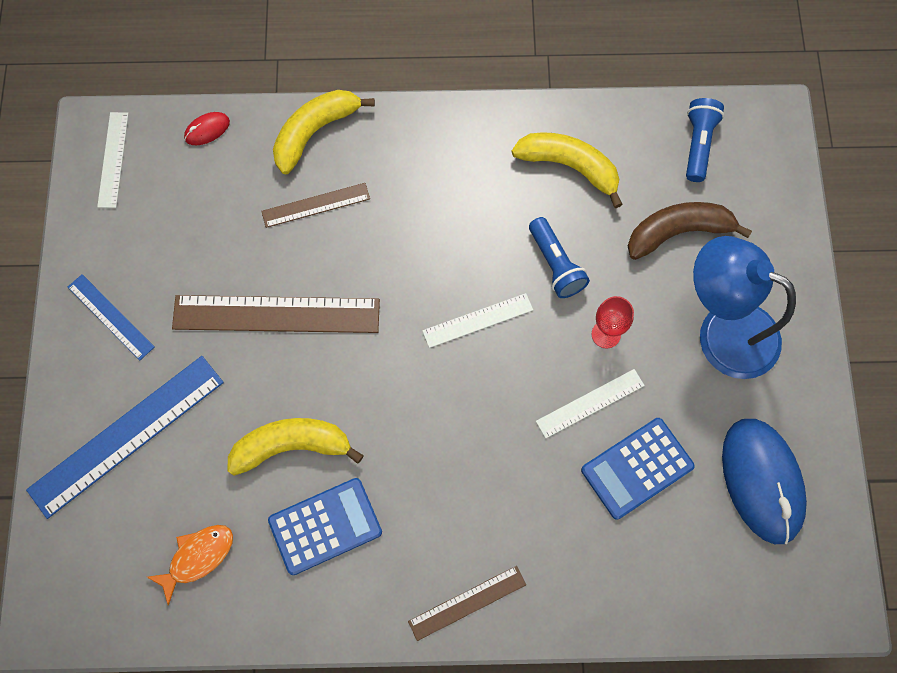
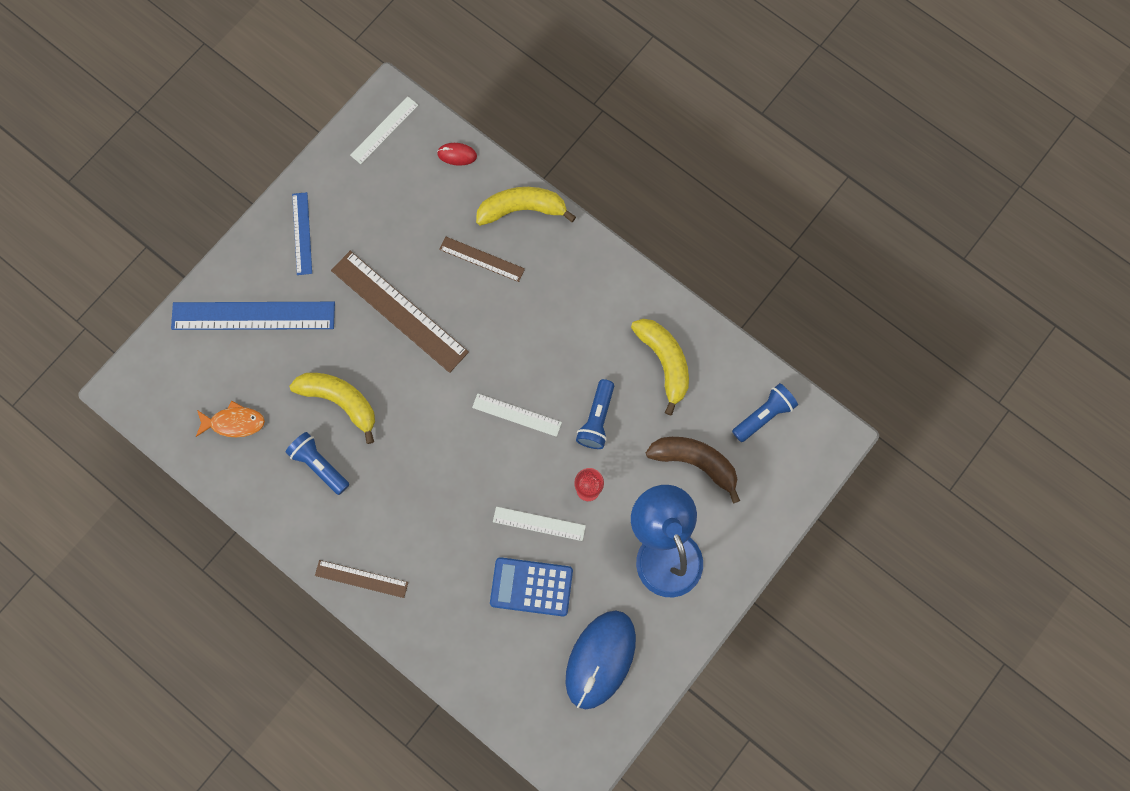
camera: 40 degrees right, 5 degrees up
(325, 526) = (319, 465): blue calculator -> blue flashlight

